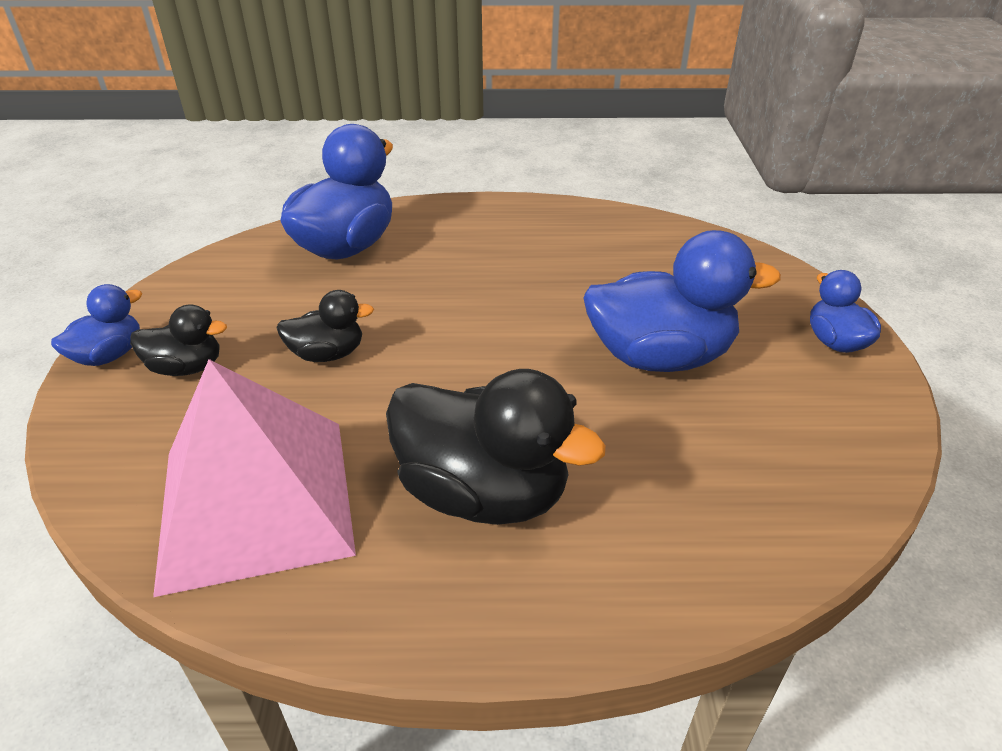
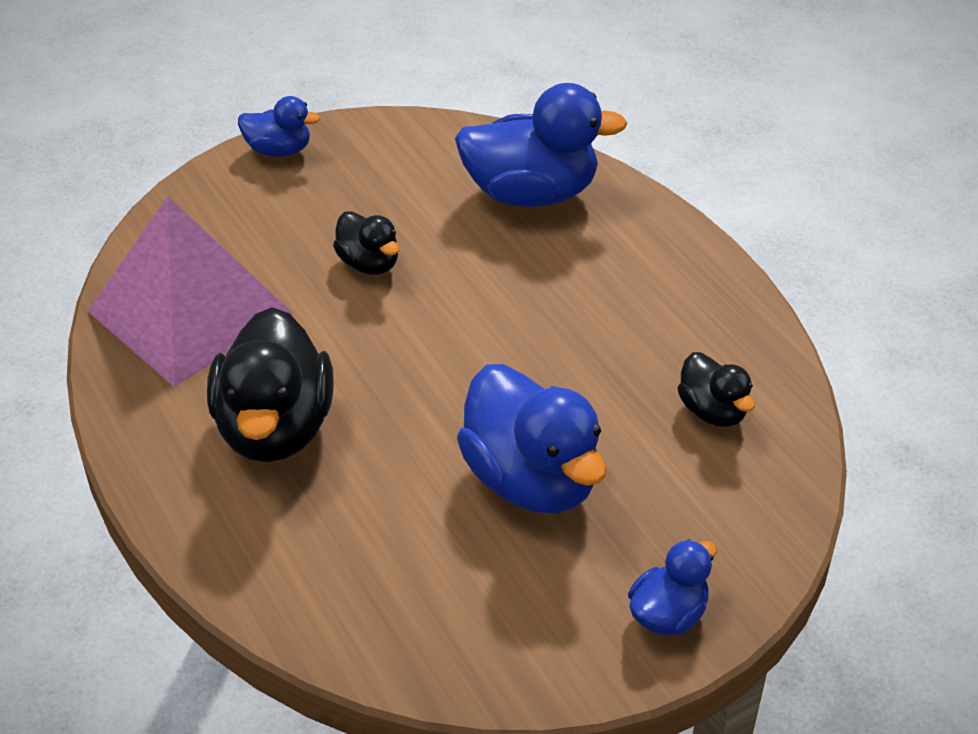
camera: 60 degrees right, 5 degrees up
(187, 367) = (295, 197): black duck -> black duck (712, 411)

